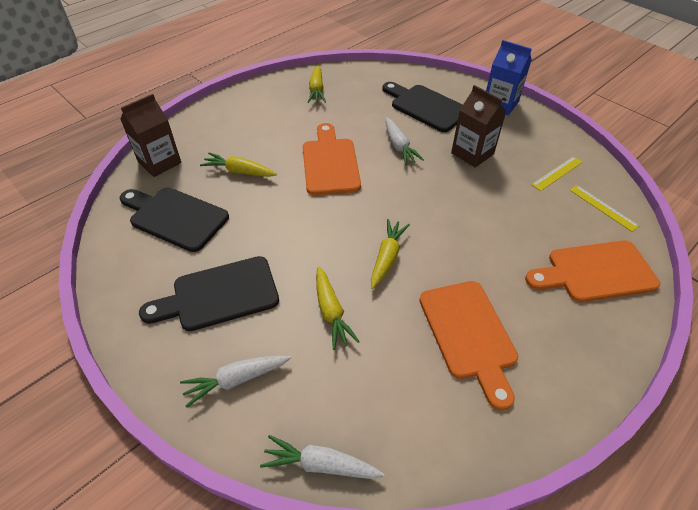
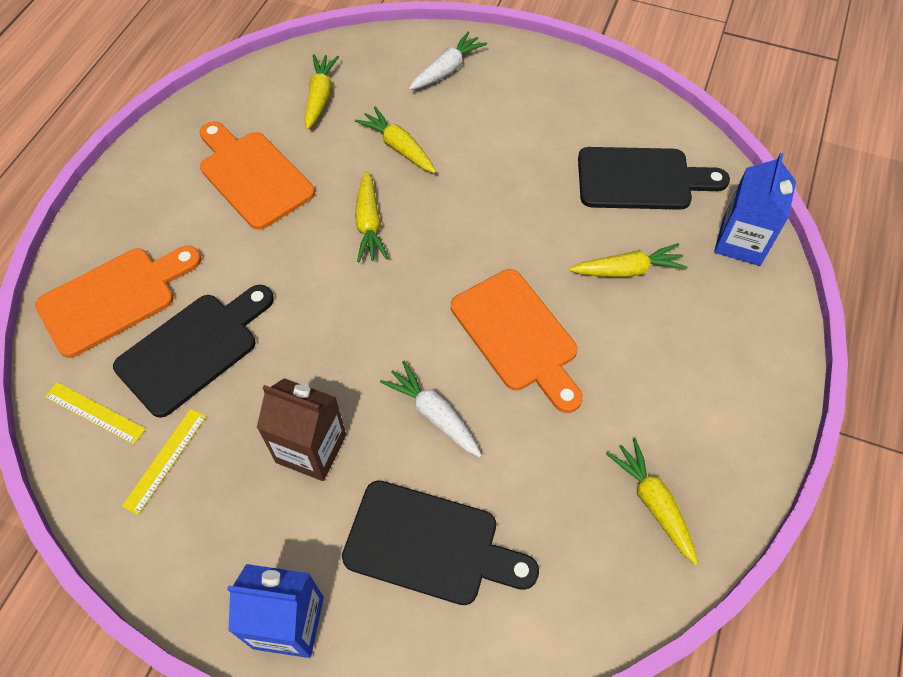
camera: 155 degrees right, 10 degrees up
(159, 162) = (741, 242): brown carton -> blue carton
(219, 295) = (518, 123): black cutting board -> black cutting board (193, 349)
(321, 464) = (345, 47): white carrot -> none
(377, 400) = (320, 97): none -> yellow carrot

